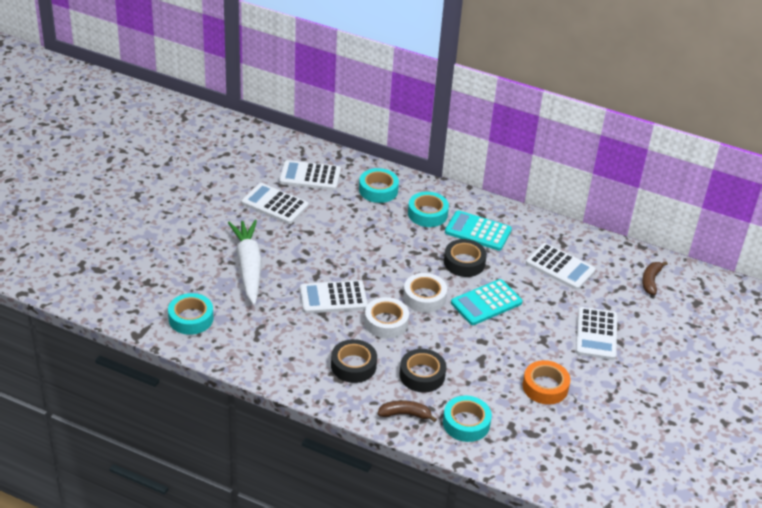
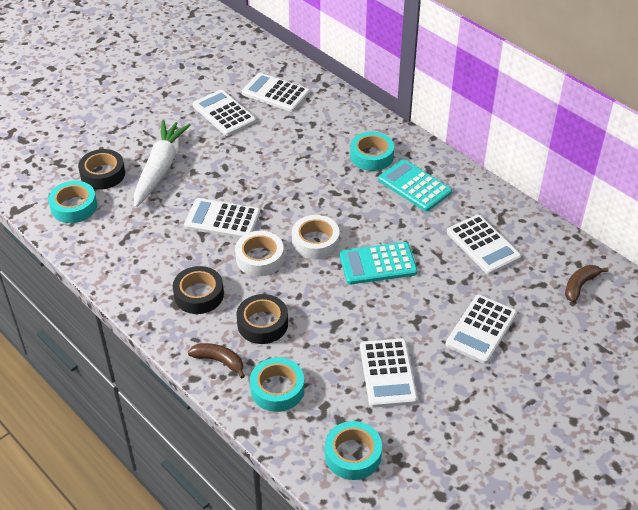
camera: 25 degrees right, 5 degrees up
(378, 190) = (335, 121): turquoise tape -> turquoise tape (353, 455)
(464, 262) = (380, 215): black tape -> black tape (103, 174)
(545, 387) = (388, 373): orange tape -> white calculator

